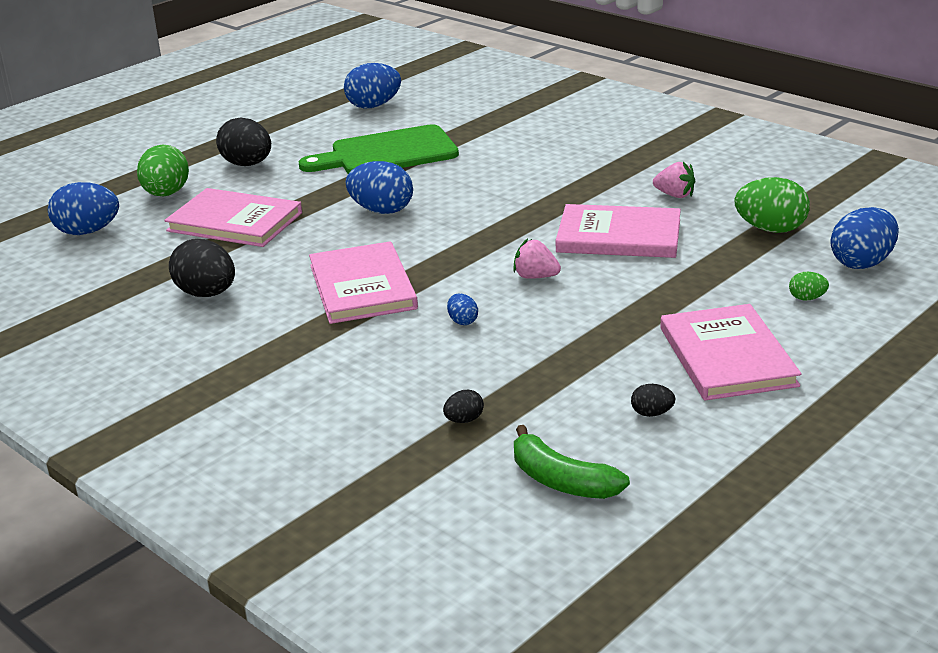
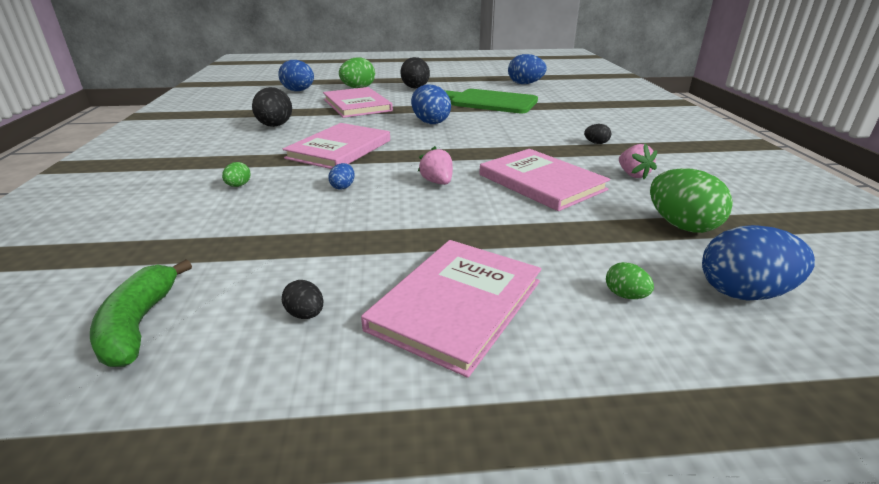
camera: 40 degrees right, 0 degrees up
(359, 370) = (238, 186): none -> green egg
(464, 420) = (206, 242): black egg -> black egg (596, 143)

